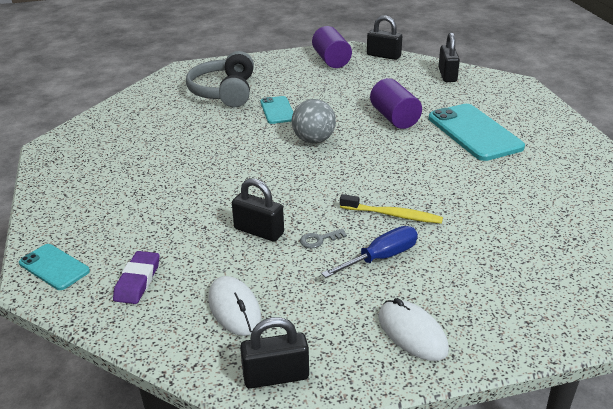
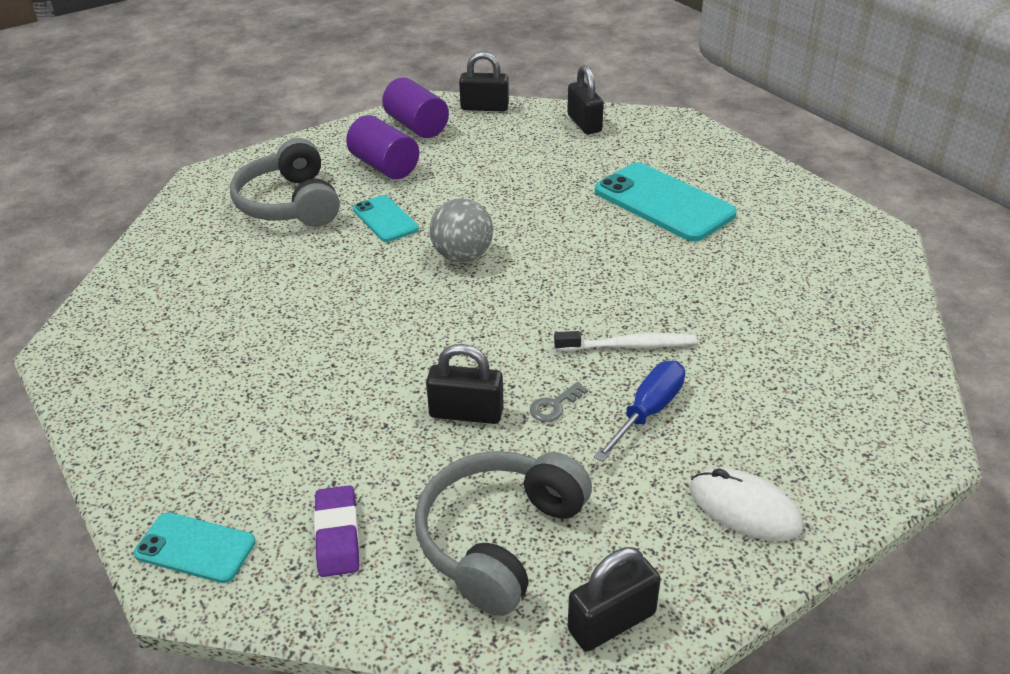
camera: 20 degrees left, 5 degrees up
(234, 309) = (500, 539): white mouse -> grey headphones
(393, 215) = (628, 345): yellow toothbrush -> white toothbrush
(394, 118) = (551, 201): purple cylinder -> purple cylinder (384, 166)

